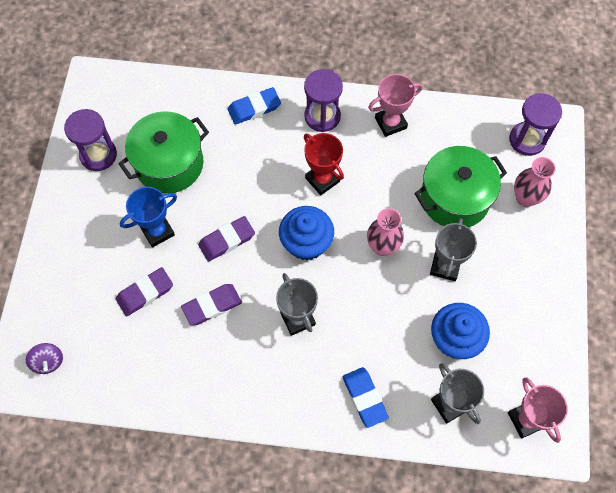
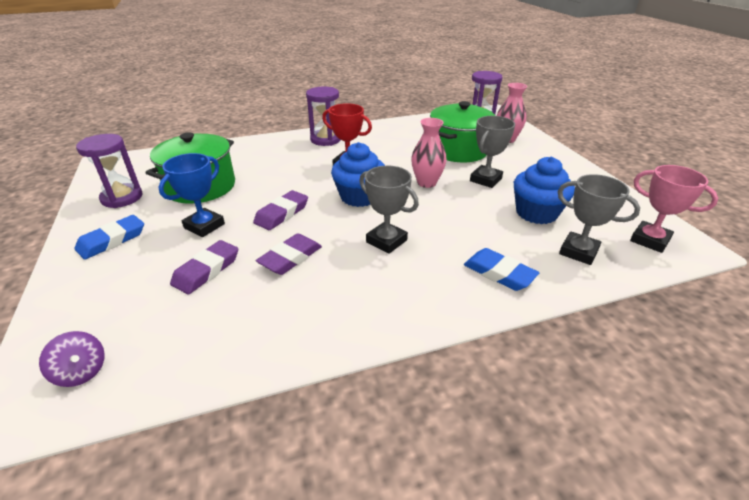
camera: 25 degrees left, 30 degrees down
(254, 108) = (266, 147): blue eraser -> blue eraser (112, 240)
(390, 123) = (380, 132): pink trophy -> none
(445, 266) = (485, 180): grey trophy -> grey trophy turned 45 degrees clockwise

